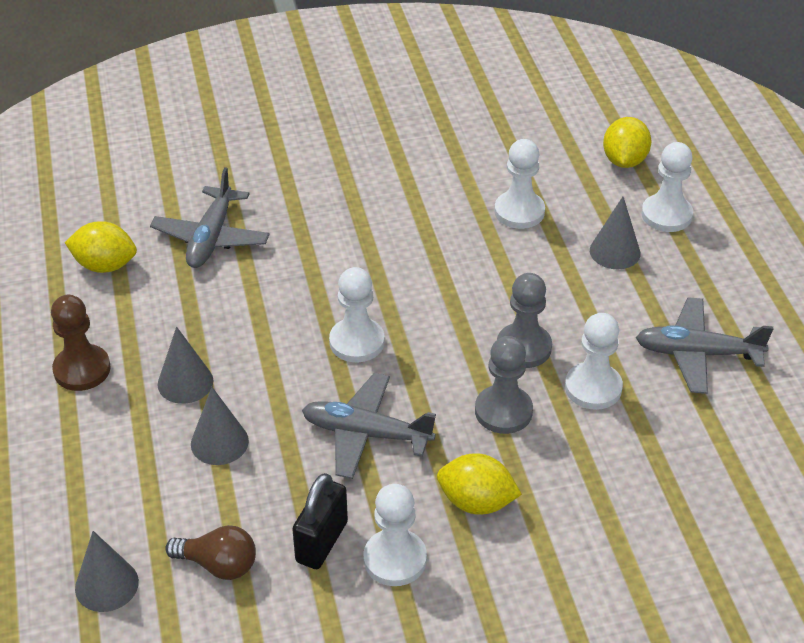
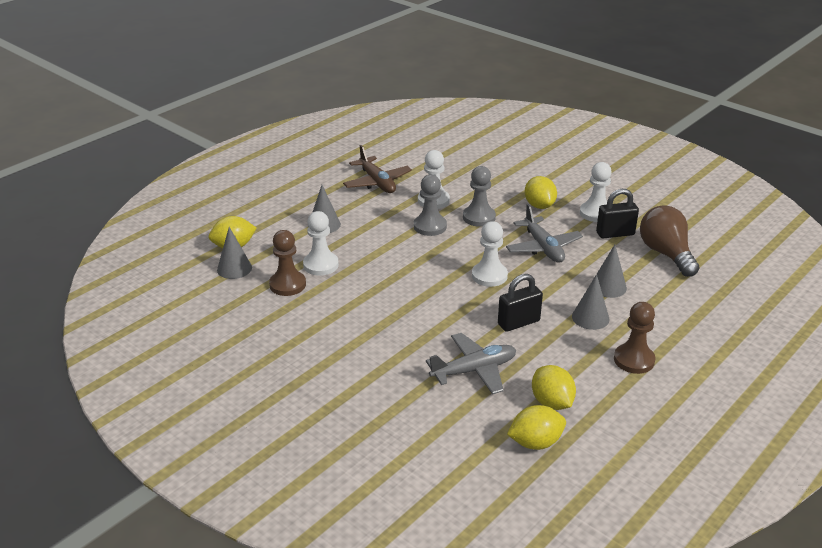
camera: 125 degrees left, 10 degrees down
(74, 224) = (535, 443): none -> yellow lemon
(106, 585) = (721, 278): grey cone -> grey cone (234, 268)
(218, 565) = (666, 254): brown light bulb -> brown light bulb, size x1.60
(245, 315) = (518, 323): none -> black padlock
(501, 172) = (287, 285): none -> brown pawn
(666, 215) = (274, 219): white pawn -> none
(697, 353) = (377, 182): grey plane -> brown plane

